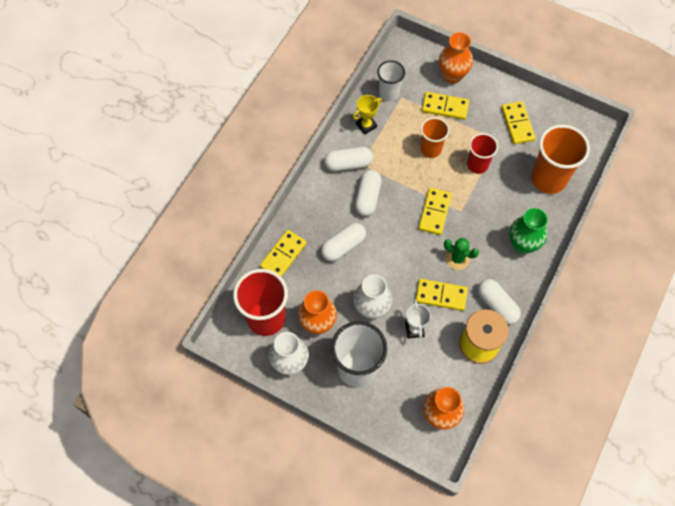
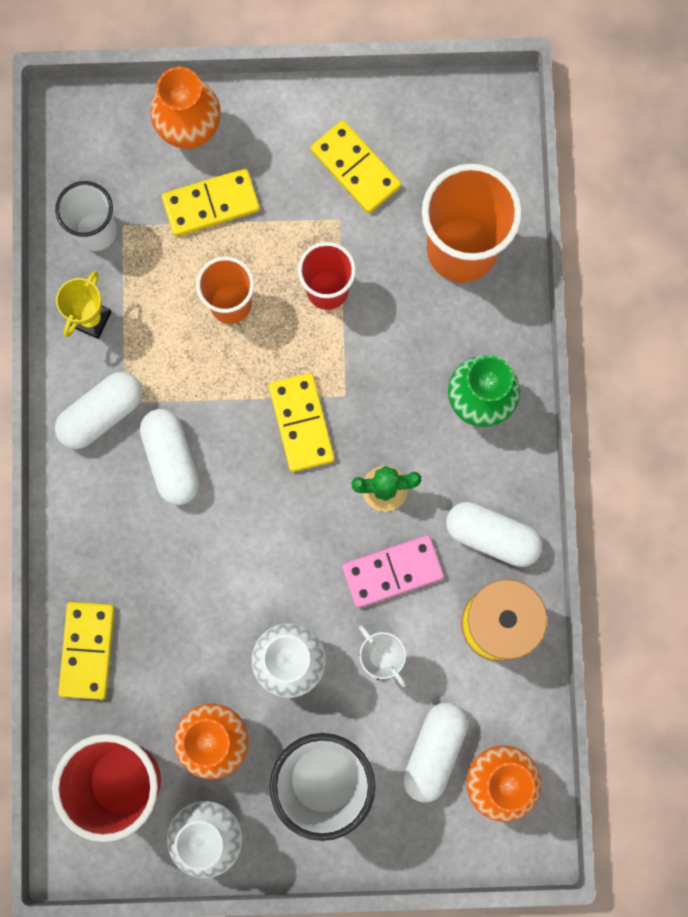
camera: 30 degrees left, 15 degrees up
(343, 246) = (180, 575): white capsule -> white capsule (434, 751)
(441, 295) = (392, 571): yellow domino -> pink domino

